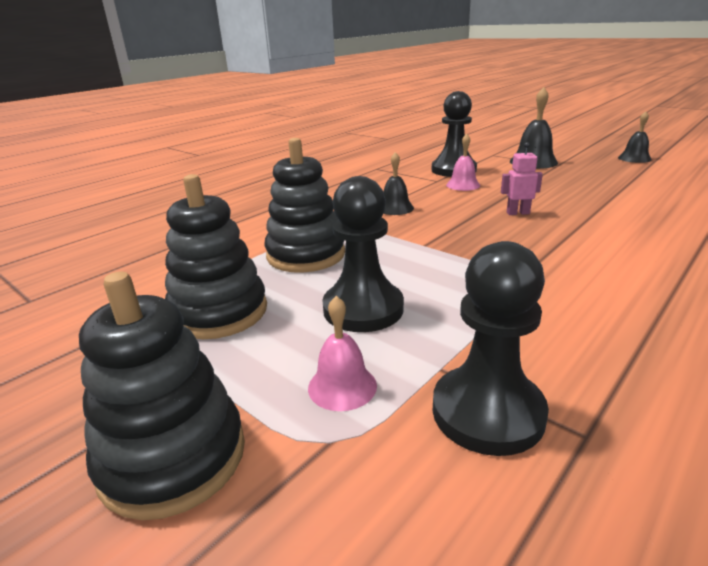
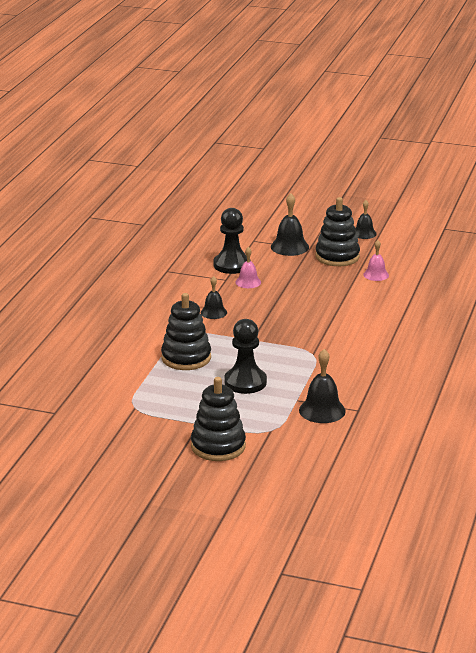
camera: 25 degrees left, 0 degrees up
(219, 312) = (173, 397): black stacking toy -> black stacking toy (337, 256)
(342, 386) = (261, 414): pink bell -> pink bell (376, 275)
(487, 412) = (322, 410): black pawn -> black bell
(518, 213) = (297, 305): pink robot -> none

